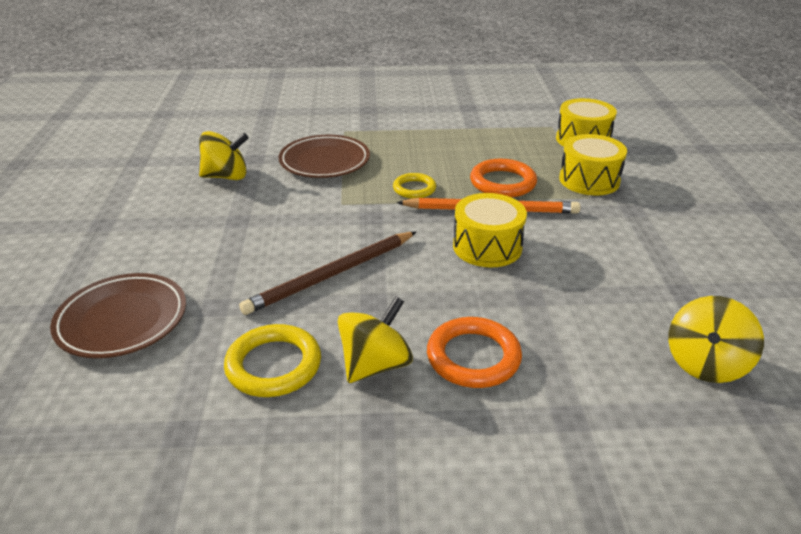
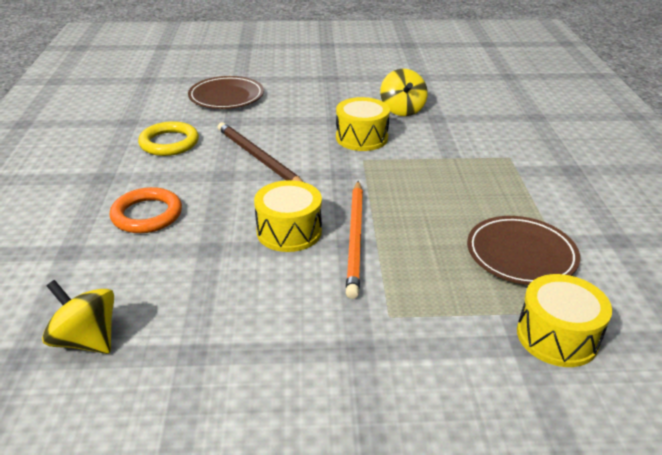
camera: 90 degrees right, 0 degrees up
(324, 161) = (439, 149): brown plate -> brown plate (521, 255)
(375, 364) = (155, 176): yellow spinning top -> none
(414, 189) = (393, 195): yellow ring -> none
(502, 183) = (414, 251): orange ring -> none
(589, 180) = (432, 322): yellow drum -> yellow drum (361, 138)

